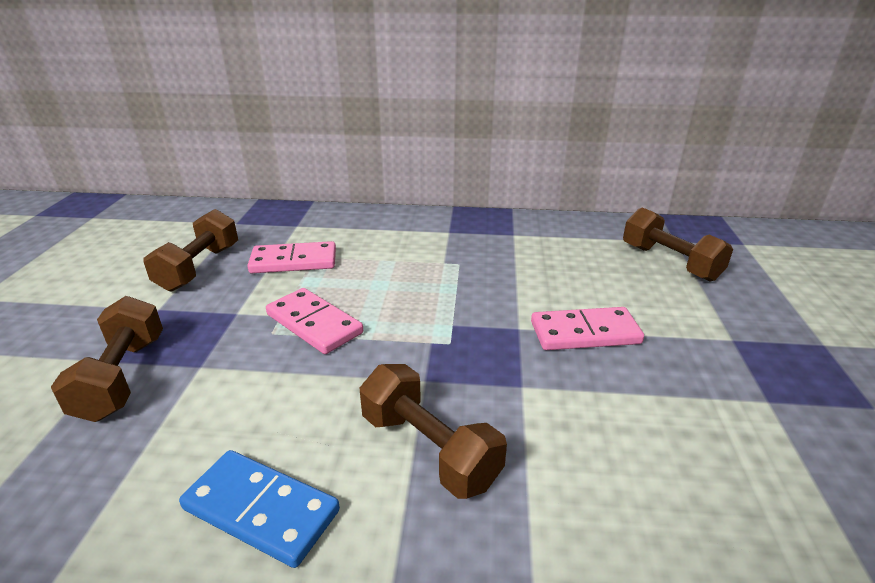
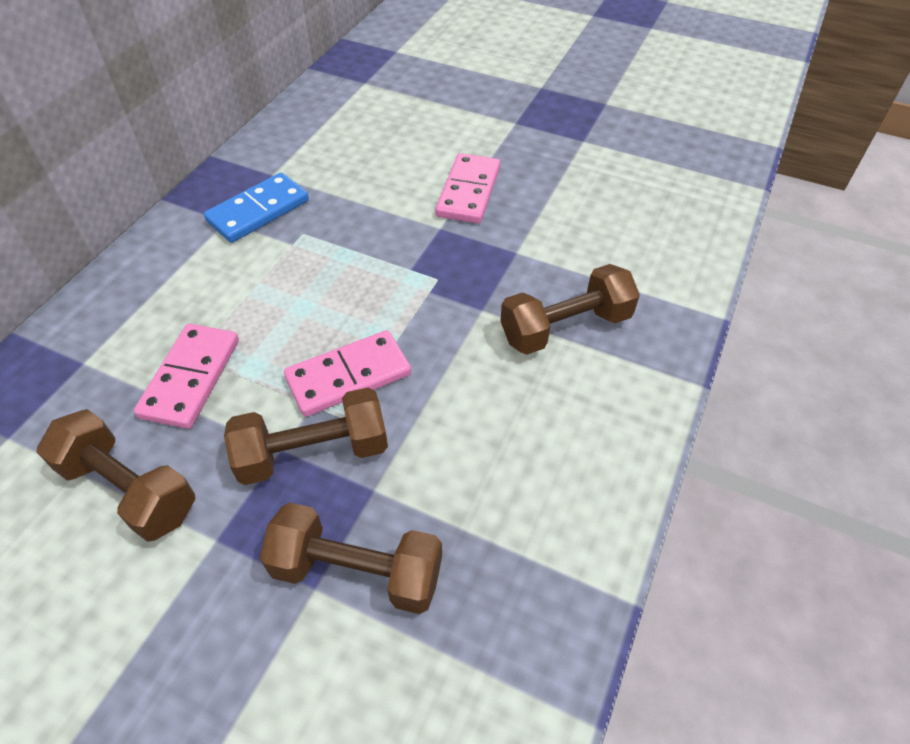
camera: 70 degrees left, 20 degrees up
(261, 509) = (593, 446): blue domino -> blue domino (258, 211)
(670, 262) = (397, 102): brown dumbbell -> brown dumbbell (313, 452)

